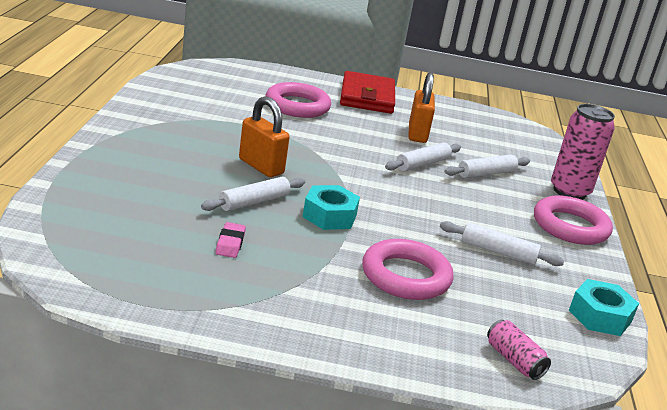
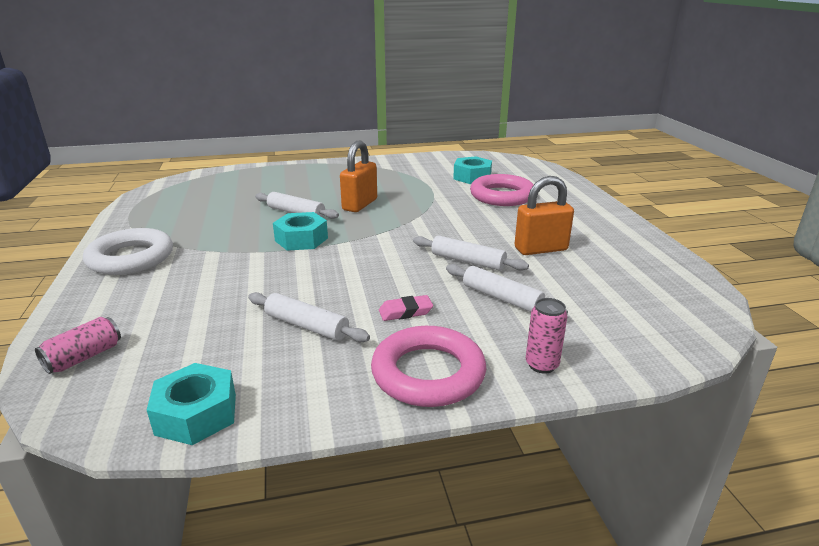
camera: 75 degrees right, 0 degrees up
(230, 243) = (224, 217): pink eraser -> pink eraser (405, 312)
(235, 98) = (472, 177): none -> turquoise nut
(310, 318) = (131, 258): none -> white ring
(367, 97) = (586, 215): red wallet -> none
(405, 276) = (218, 284): pink ring -> none
(498, 252) = (306, 326): white rolling pin -> white rolling pin turned 60 degrees counterclockwise
(569, 191) = (542, 365): pink can -> pink can, size x0.52

